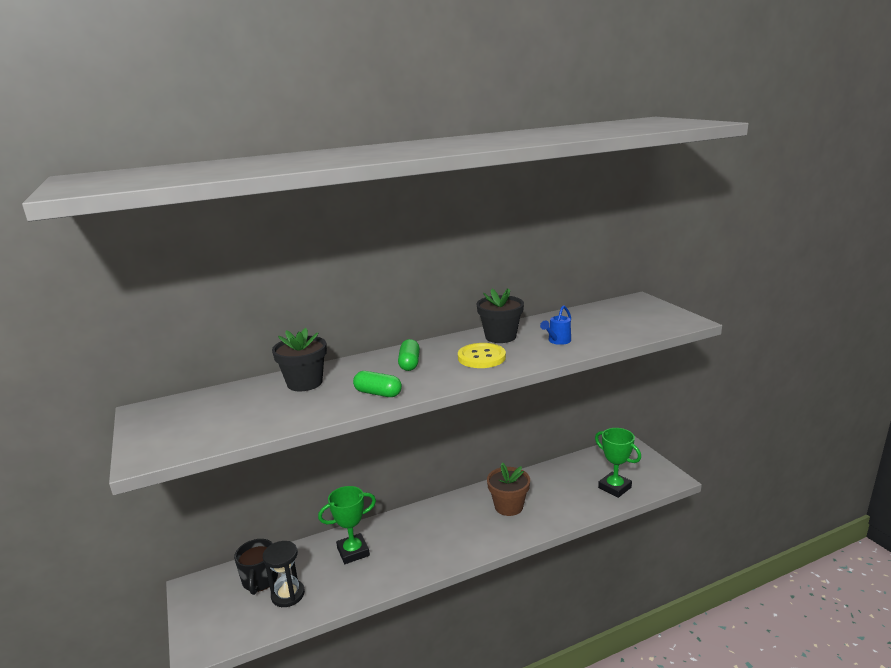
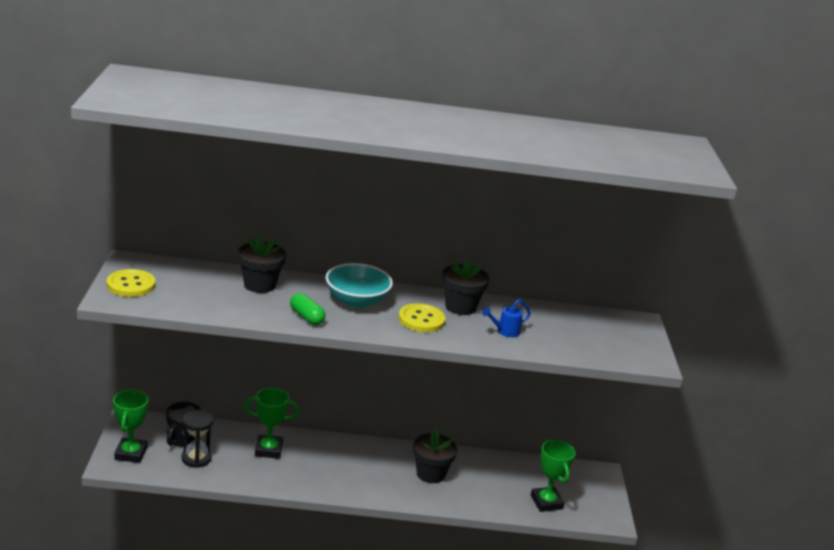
camera: 20 degrees right, 5 degrees up
(162, 432) = (131, 285): none -> yellow button
(214, 624) = (131, 453): none -> green trophy
(409, 363) = (356, 301): green capsule -> turquoise bowl
(508, 506) = (431, 473): brown flower pot -> black flower pot

